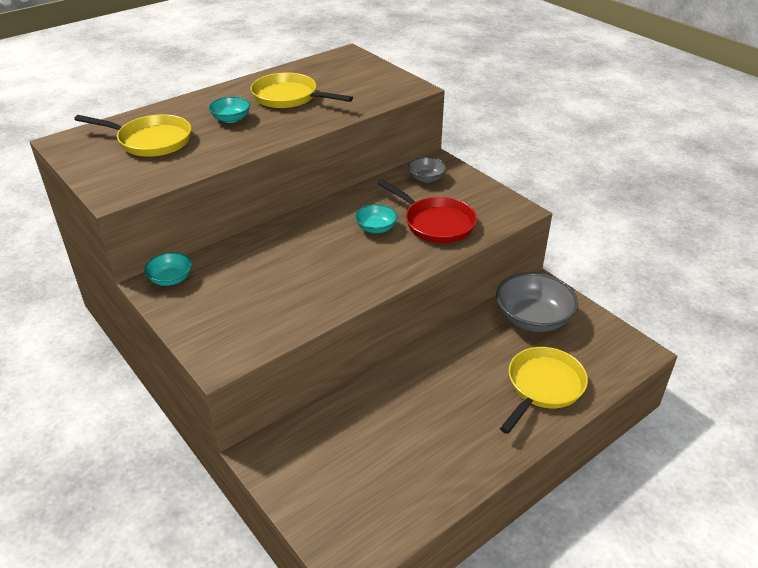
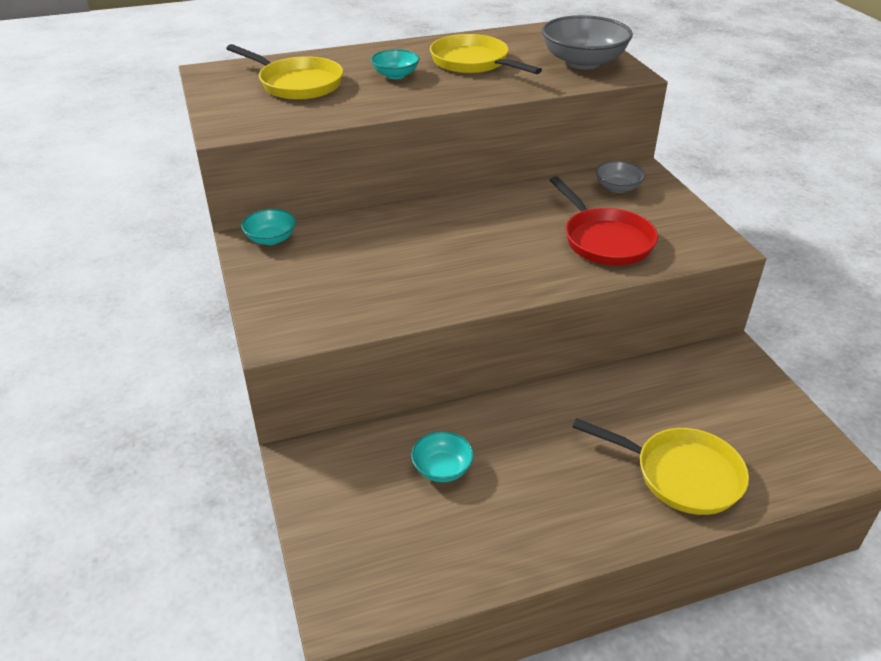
camera: 20 degrees right, 0 degrees up
(376, 228) = (528, 231): turquoise bowl -> turquoise bowl (442, 468)
(533, 319) = (704, 388): grey bowl -> grey bowl (583, 62)
(543, 387) = (681, 475): yellow pan -> yellow pan turned 60 degrees clockwise

